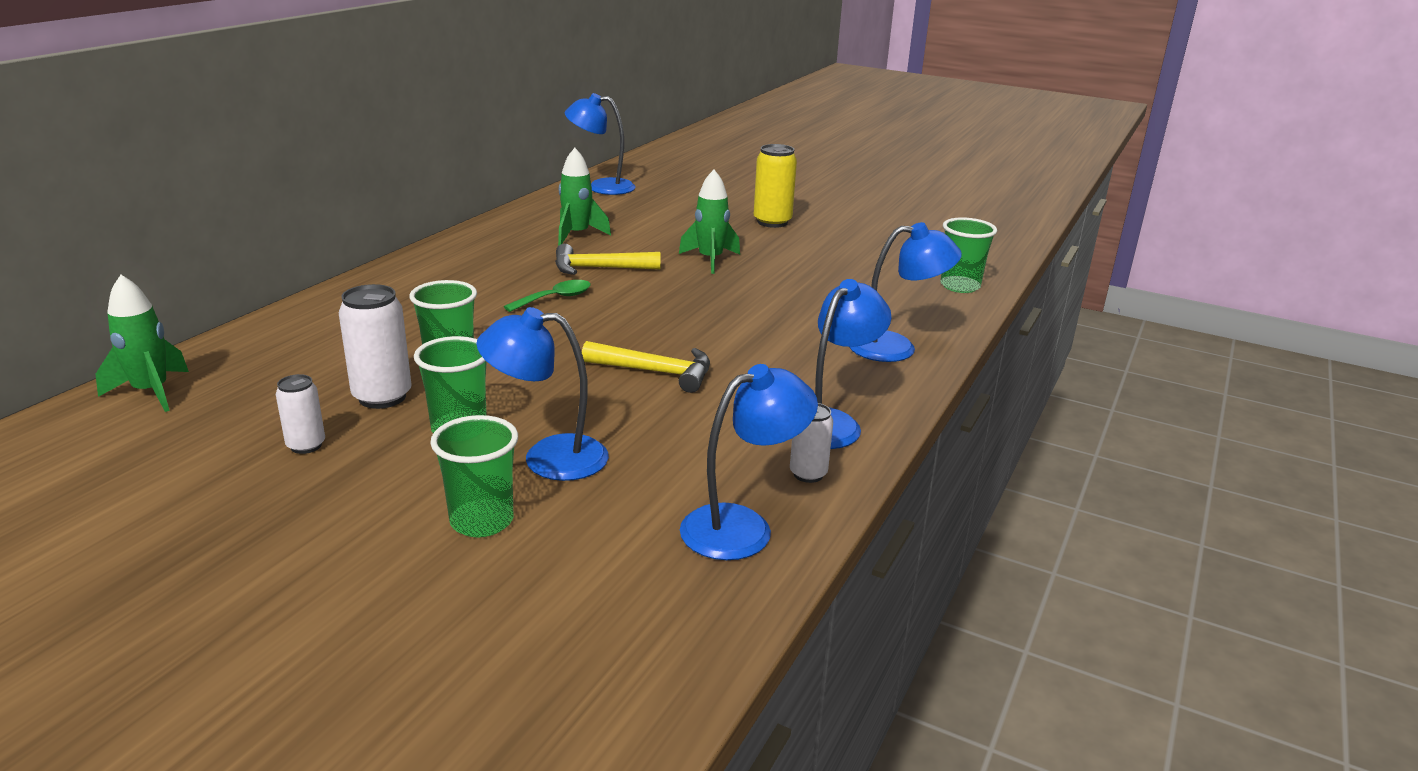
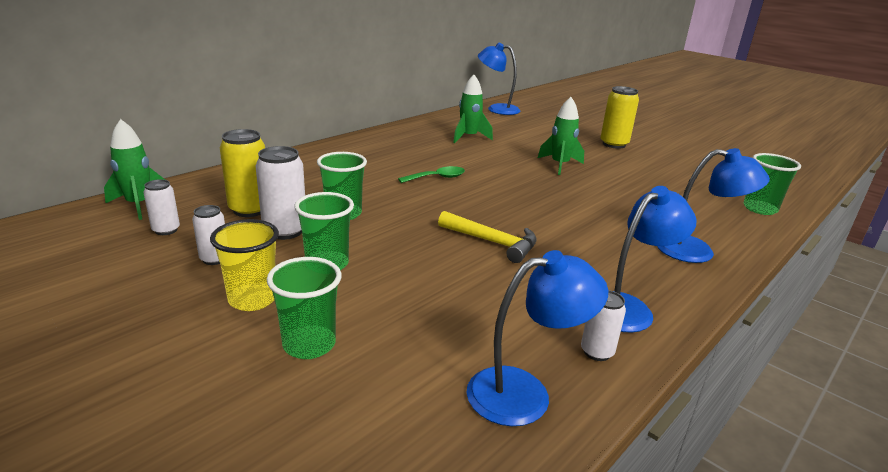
camera: 15 degrees right, 0 degrees up
(214, 420) = (166, 230): none -> white can
(317, 376) = (249, 210): none -> yellow can
(385, 484) = (252, 299): none -> yellow cup
(548, 458) = (383, 299): blue lamp -> none
(598, 268) = (475, 161): yellow hammer -> none

